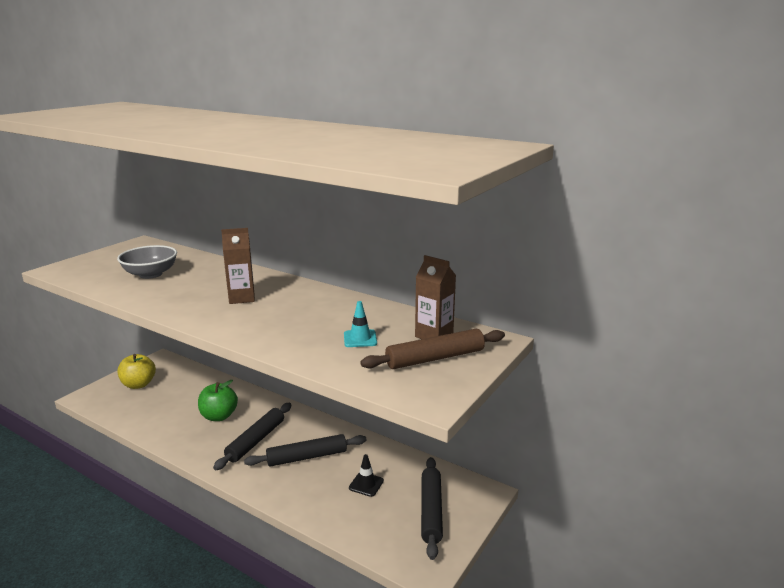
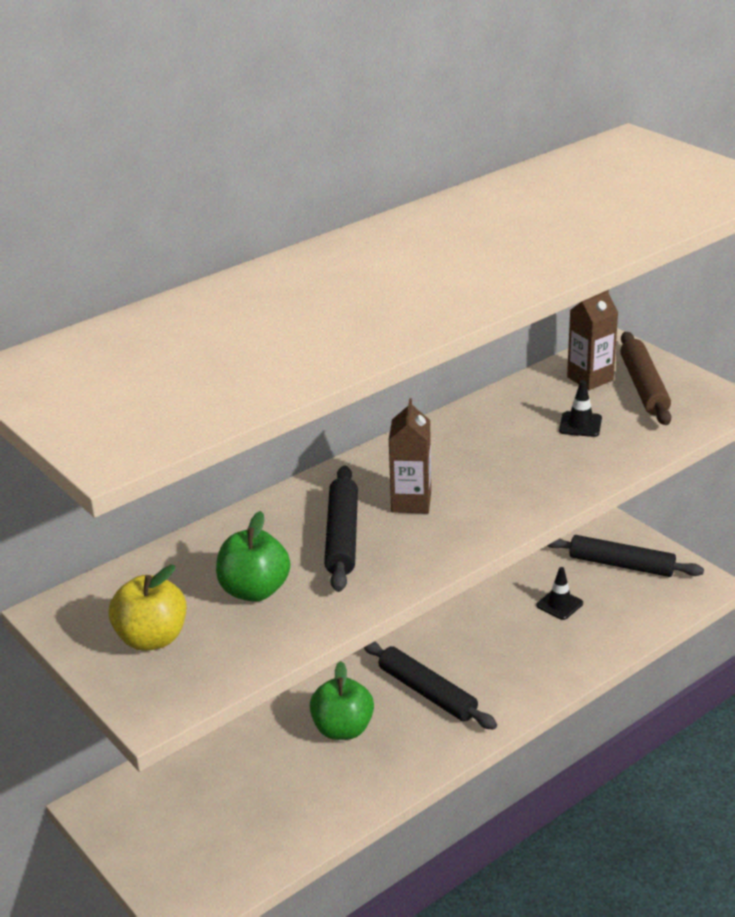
camera: 70 degrees left, 10 degrees up
(139, 384) = (181, 833): yellow apple -> yellow apple (152, 638)
(150, 274) = (254, 590): grey bowl -> green apple
(307, 457) = (485, 647): black rolling pin -> black rolling pin (342, 536)
(360, 339) = (580, 425): turquoise traffic cone -> black traffic cone

